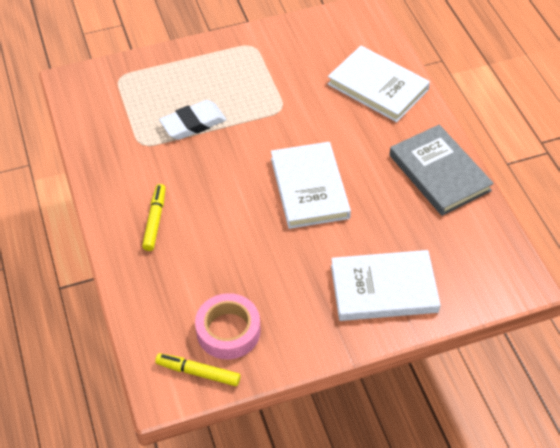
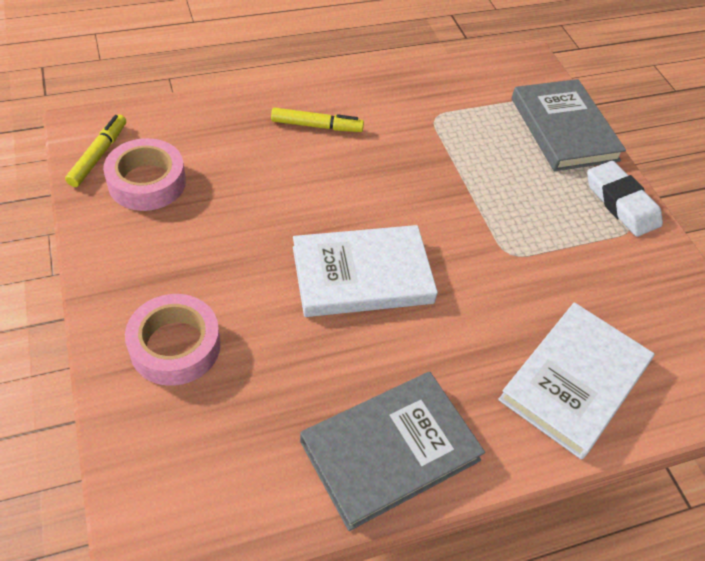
camera: 85 degrees right, 0 degrees up
(154, 69) = (563, 129): none -> grey book
(193, 123) = (473, 162): white eraser -> white eraser (621, 203)
(384, 289) = (175, 346): white book -> pink tape

